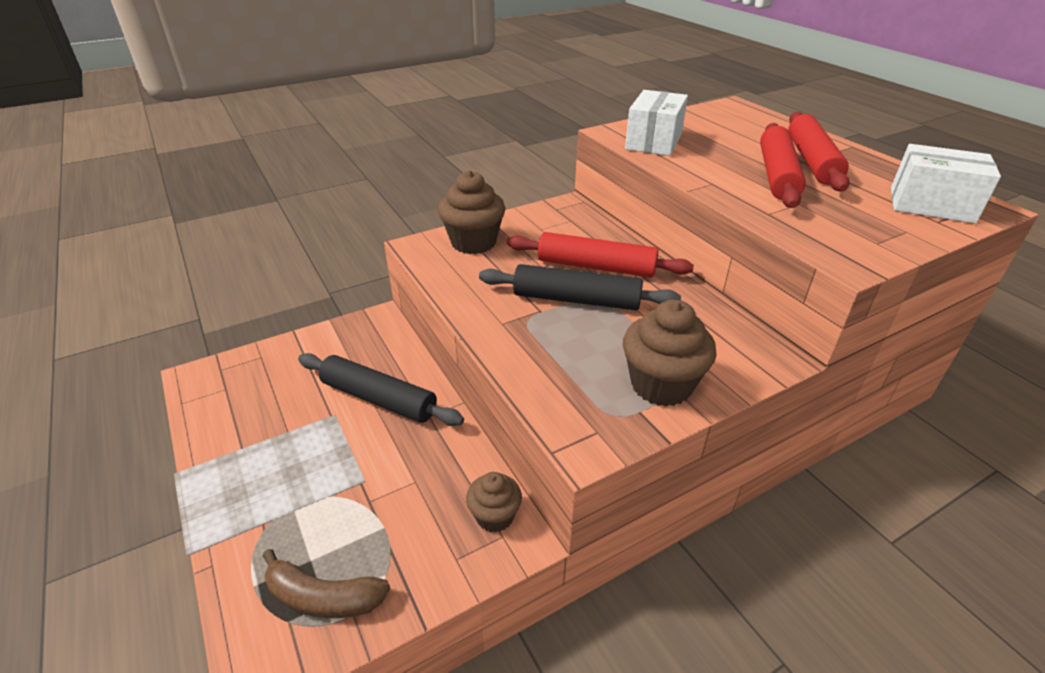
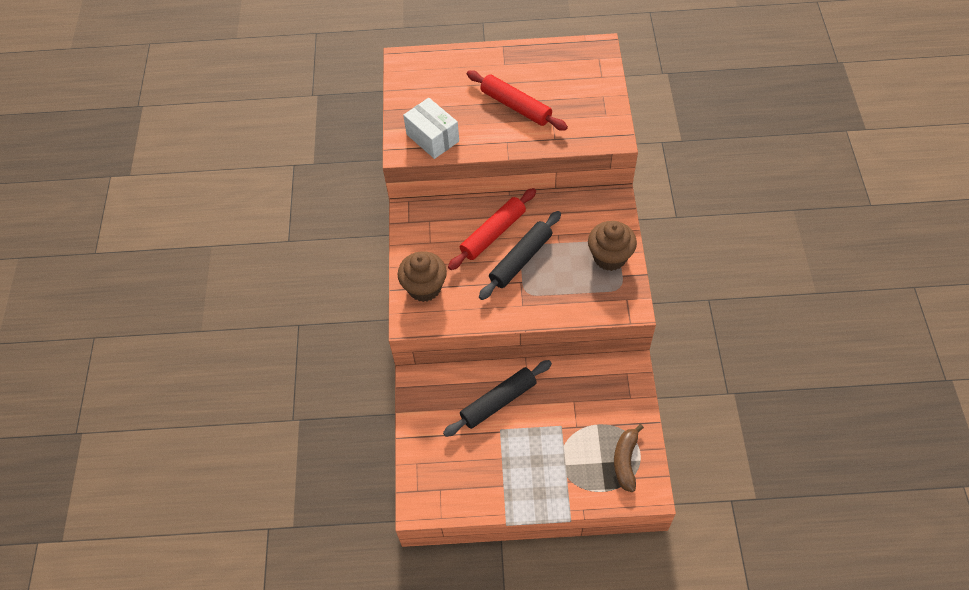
camera: 60 degrees left, 20 degrees up
(323, 597) = (625, 461): brown banana -> brown banana turned 150 degrees clockwise
(494, 516) = (614, 372): brown cupcake -> none
(811, 161) = (509, 79): red rolling pin -> none
(931, 205) = (586, 66): white box -> none

